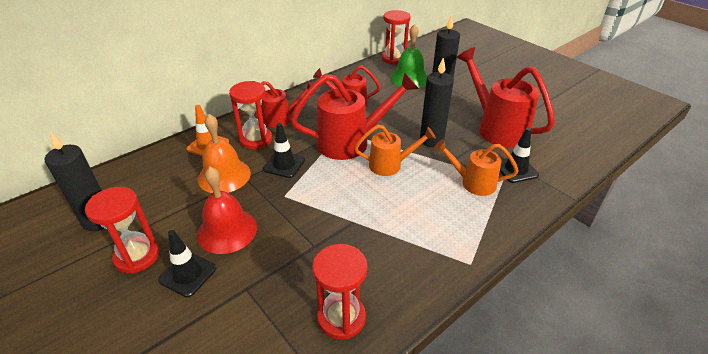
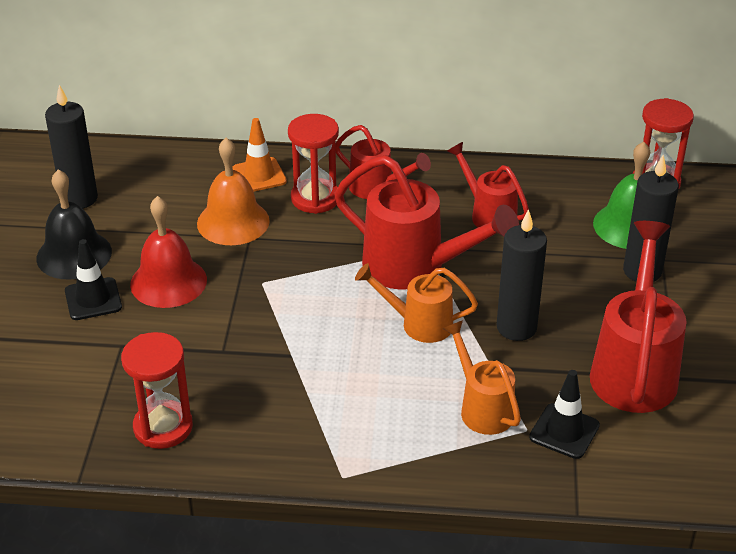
camera: 45 degrees right, 0 degrees up
(137, 256) = (74, 254): red hourglass -> black bell
(284, 164) = (306, 247): black traffic cone -> none
(390, 165) = (419, 324): orange watering can -> orange watering can turned 150 degrees clockwise

